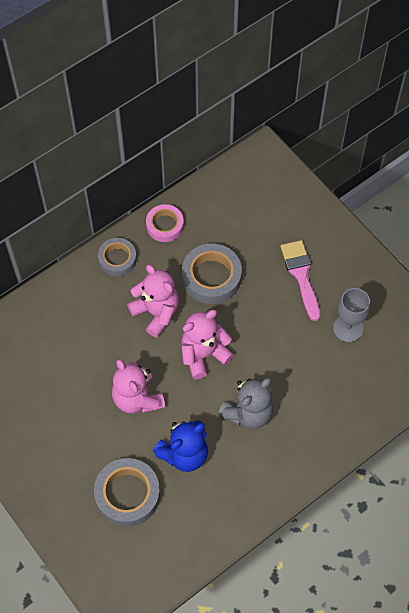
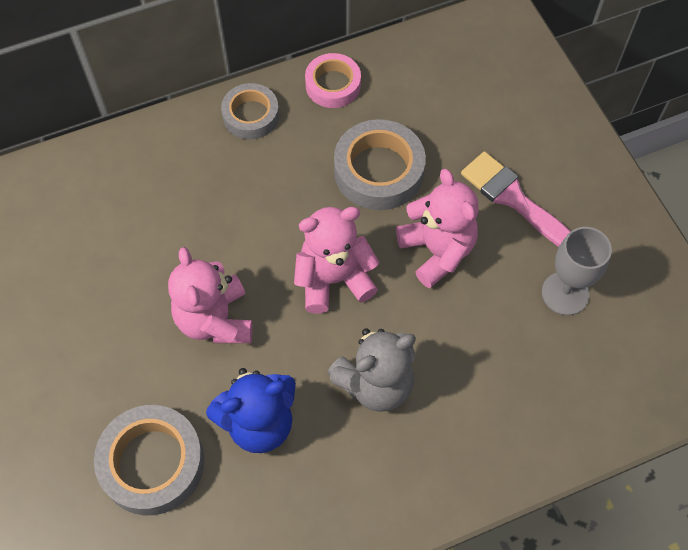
camera: 15 degrees right, 0 degrees up
(156, 312) = (282, 202): pink teddy bear -> pink teddy bear (437, 251)
(301, 275) = (513, 198): pink brush -> pink brush turned 45 degrees counterclockwise

